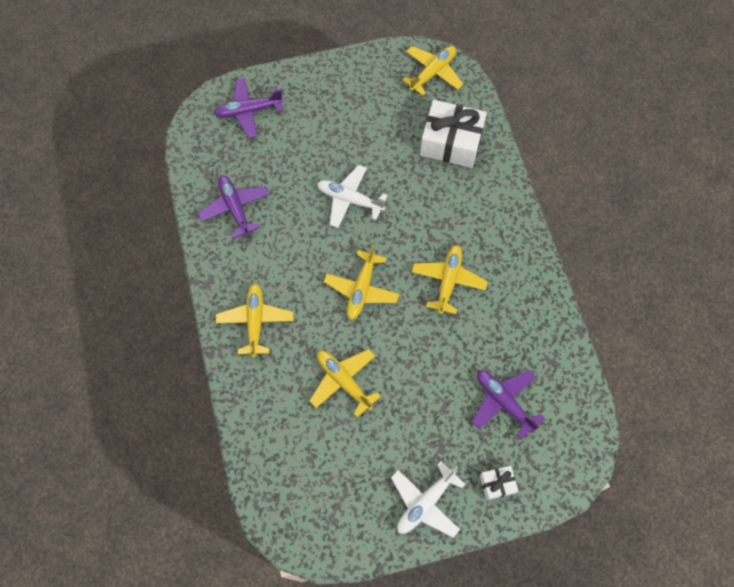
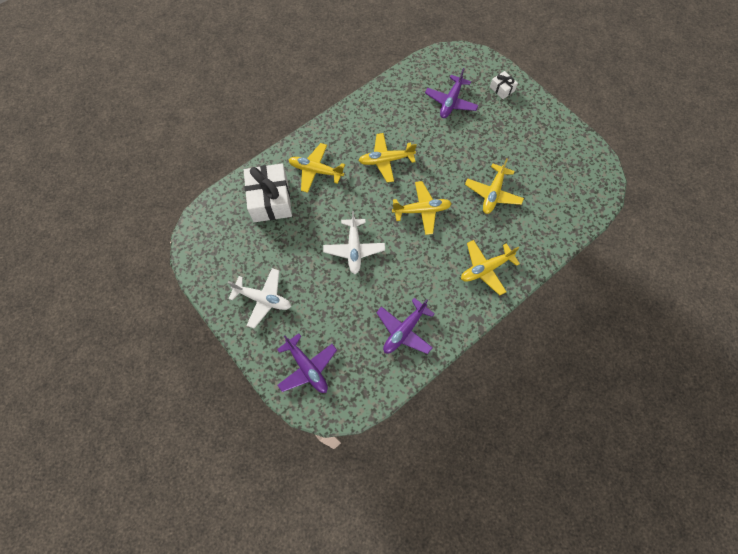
camera: 115 degrees left, 0 degrees up
(425, 503) = (537, 120): white plane -> white plane (263, 299)
(433, 73) = (208, 237): yellow plane -> yellow plane (316, 171)

